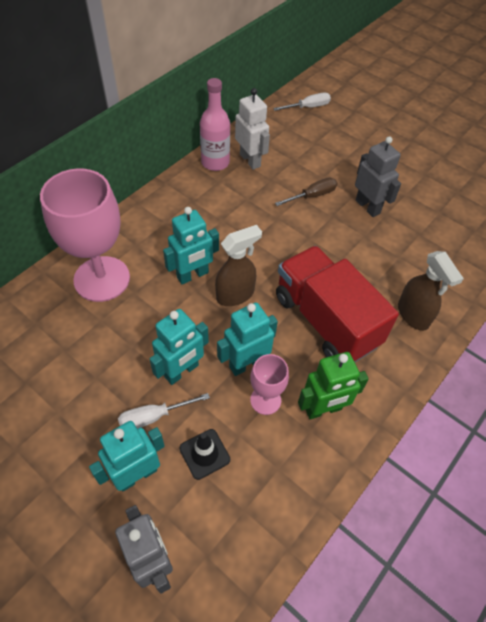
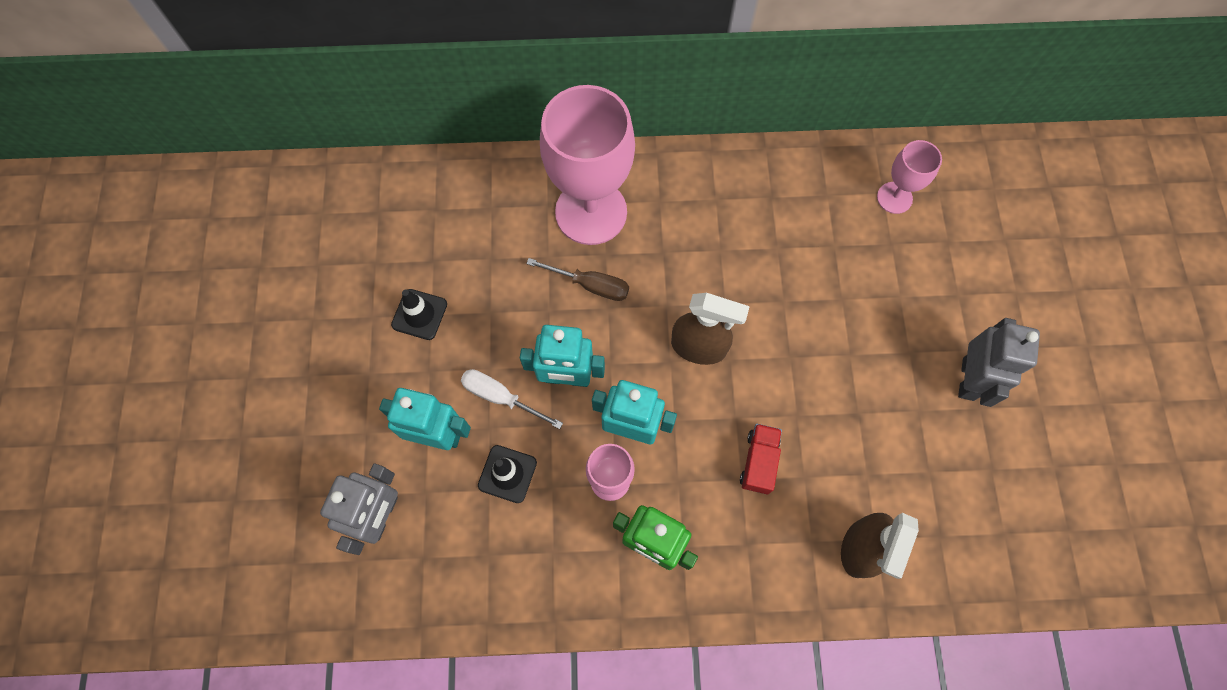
camera: 50 degrees right, 15 degrees up
(48, 419) = (419, 314): none -> black traffic cone
(193, 275) = (679, 287): turquoise robot -> none
(215, 162) = (849, 167): pink bottle -> none
(250, 160) = (894, 198): white robot -> pink goblet
(308, 107) = (1057, 180): white screwdriver -> none
(312, 195) = (917, 307): brown screwdriver -> brown screwdriver (590, 285)
(326, 320) = (758, 462): red truck -> red truck, size x0.40

